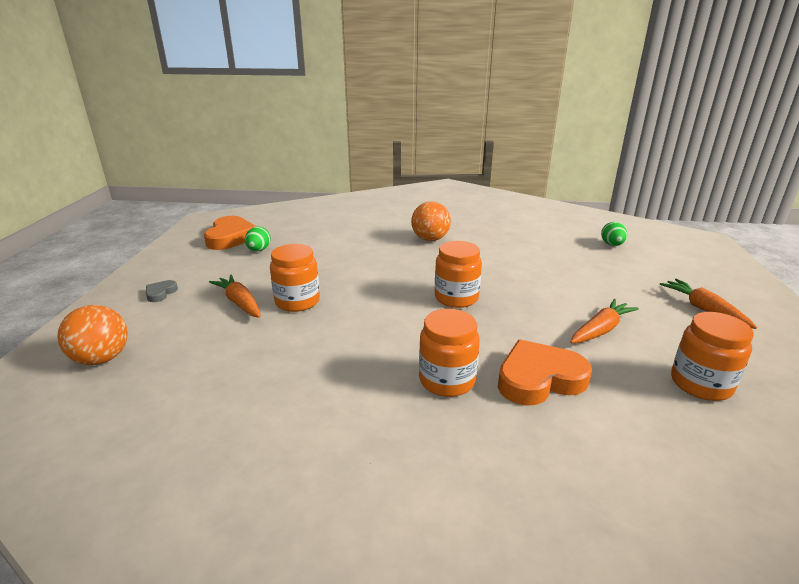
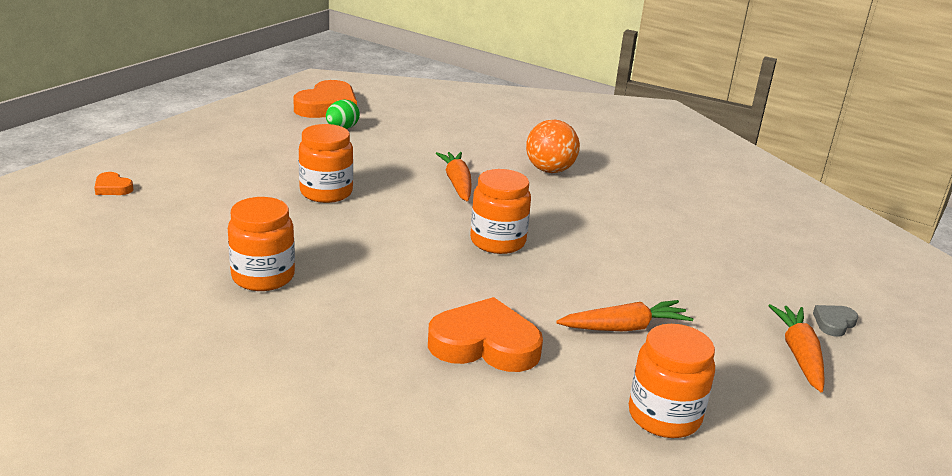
camera: 25 degrees right, 0 degrees up
(102, 359) = (112, 188): orange ball -> orange heart
(160, 293) = (208, 145): grey heart -> grey heart (834, 323)
(240, 303) = (270, 176): orange carrot -> orange carrot (457, 183)
(447, 380) = (389, 311): orange jar -> orange jar (263, 276)
(612, 245) = (790, 246): green egg -> none

